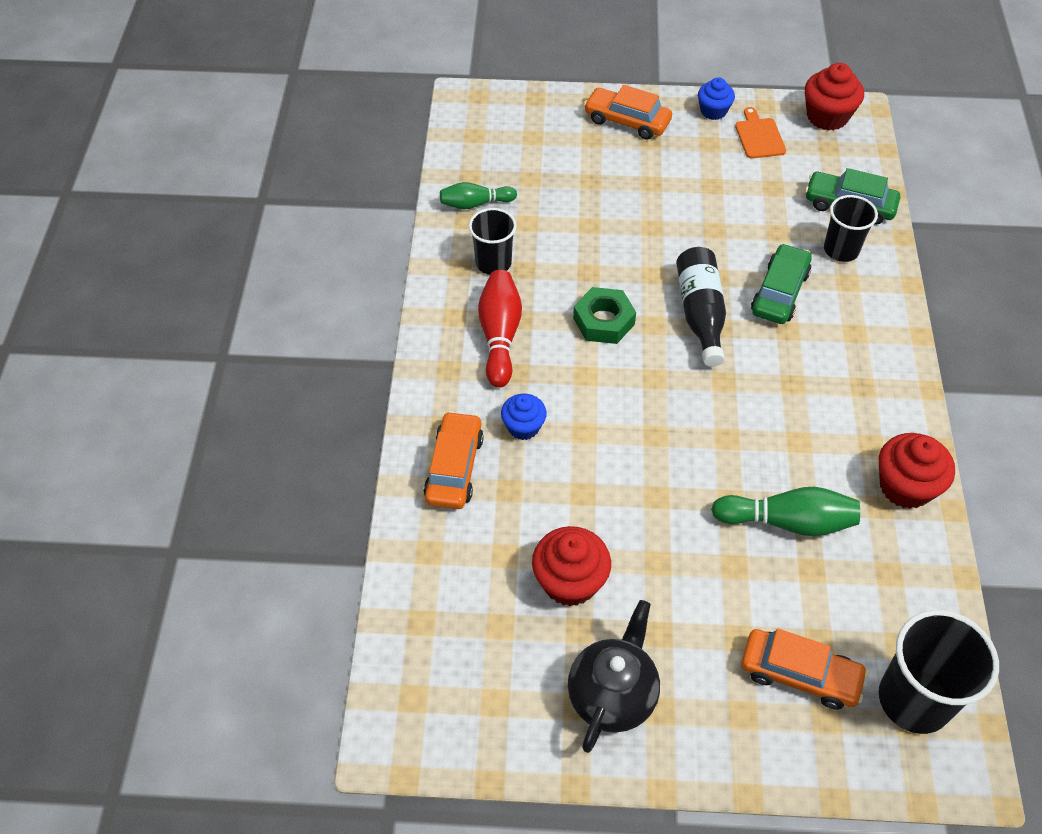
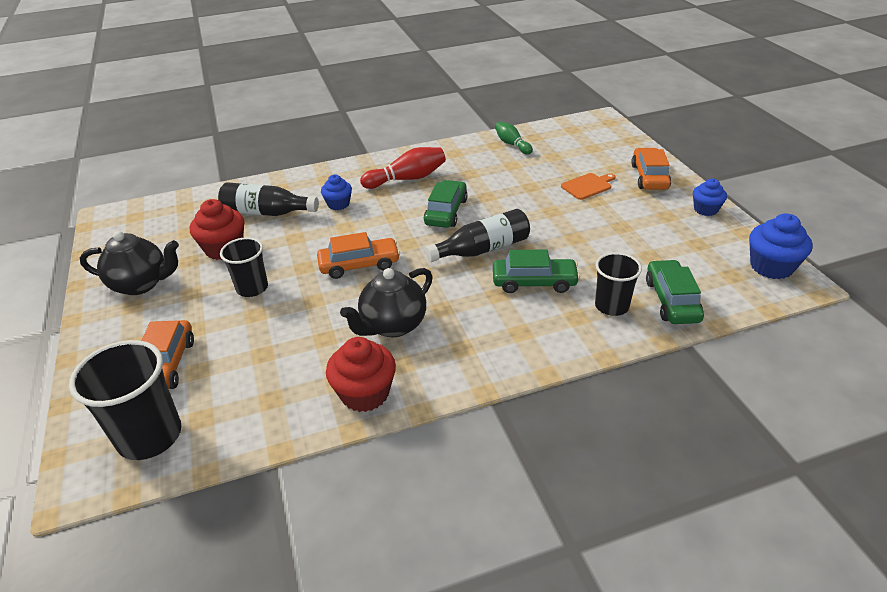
camera: 70 degrees right, 15 degrees down
(454, 468) = (296, 190): orange car -> orange car (359, 265)
(493, 263) = (466, 162): black cup -> black cup (252, 288)
(500, 515) = (266, 212): none -> black bottle
(604, 321) = (446, 212): green nut -> green car
(759, 136) = (702, 236): orange cutting board -> orange cutting board (588, 186)
(787, 521) = (303, 332): green bowling pin -> none
(806, 435) = (393, 325): none -> black teapot
(827, 116) = (771, 267): red cupcake -> blue cupcake

